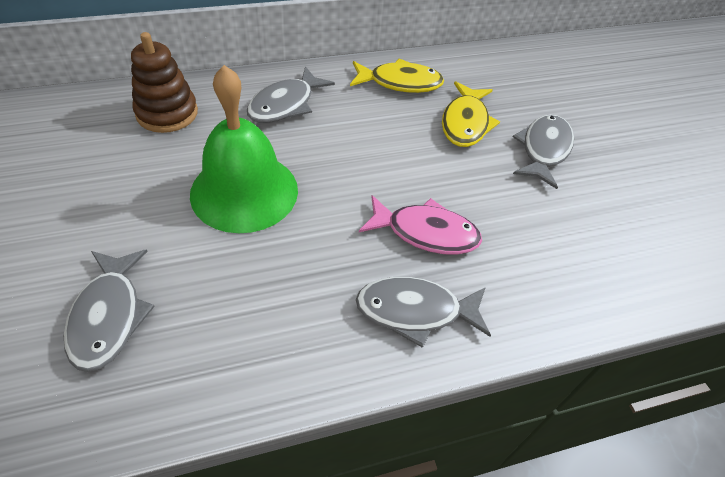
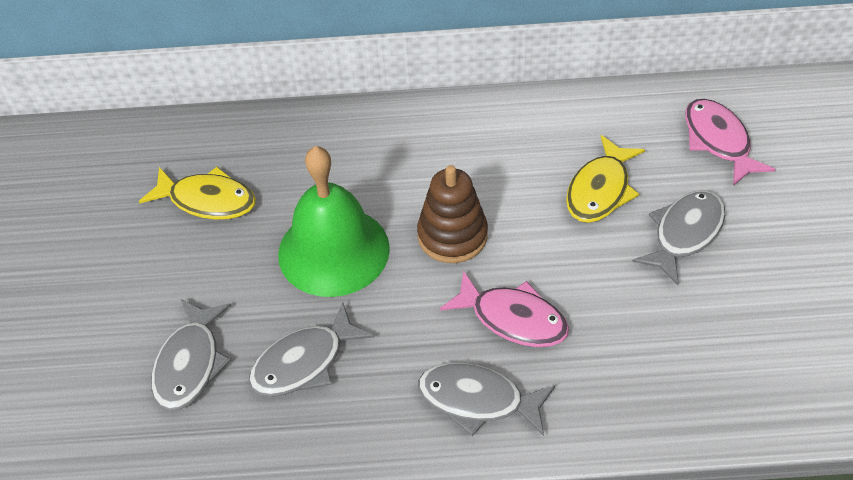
camera: 20 degrees right, 0 degrees up
(167, 113) = (269, 150): brown stacking toy -> brown stacking toy (452, 236)
(285, 104) = (397, 149): grey fish -> grey fish (304, 362)
(400, 83) = (537, 129): yellow fish -> yellow fish (207, 200)
(542, 82) = (718, 141): none -> pink fish

